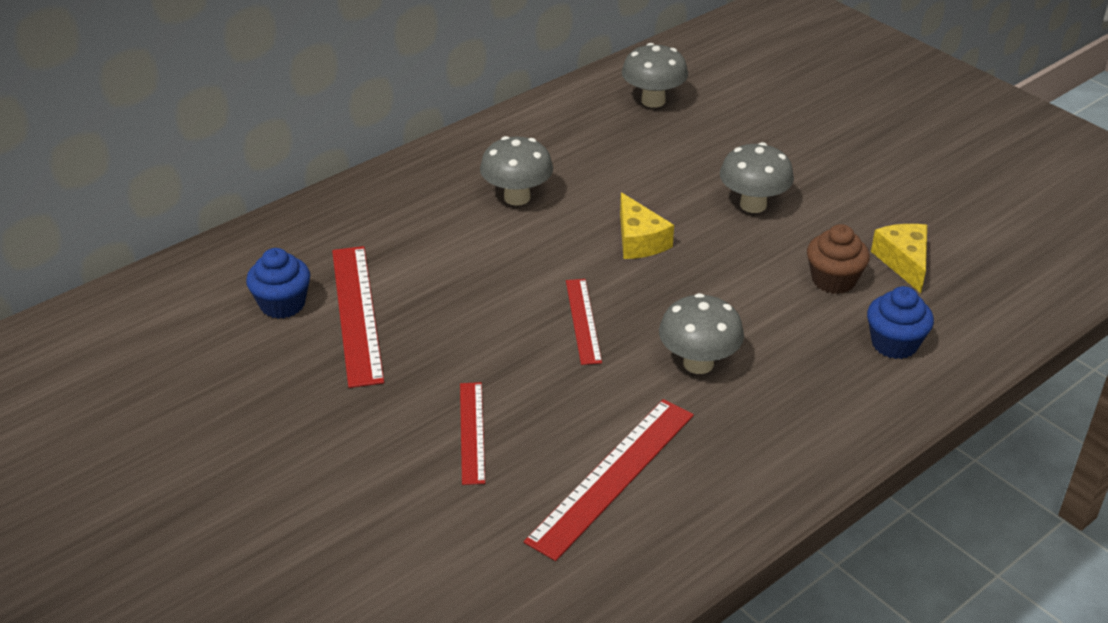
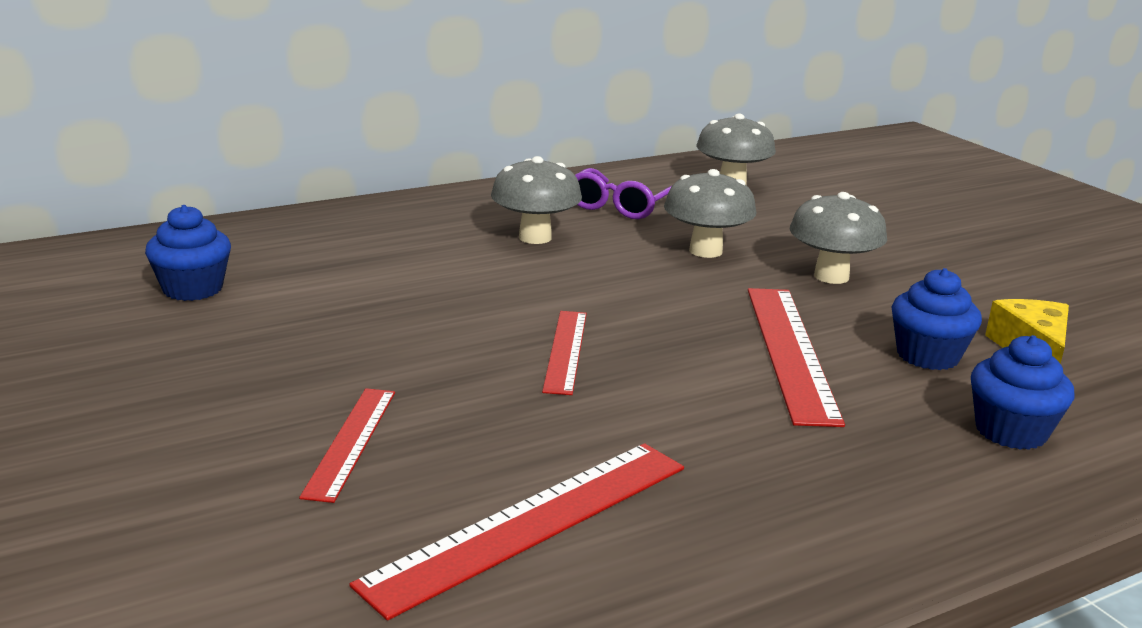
camera: 10 degrees right, 15 degrees down
(356, 314) = (276, 308): red ruler -> red ruler (790, 351)
(571, 144) = (621, 205): none -> purple glasses
(639, 240) = (671, 289): yellow cheese -> none
(698, 363) = (710, 414): grey mushroom -> grey mushroom (705, 251)
(833, 280) = (928, 356): brown cupcake -> blue cupcake

